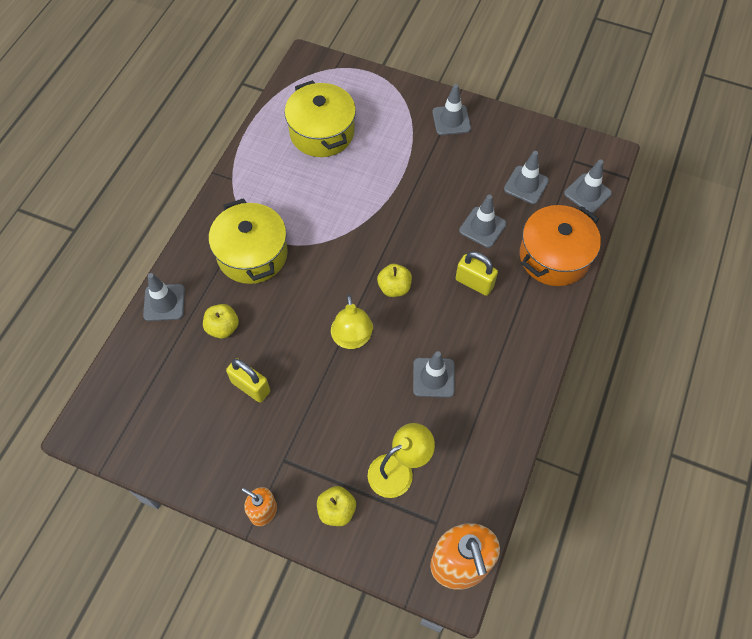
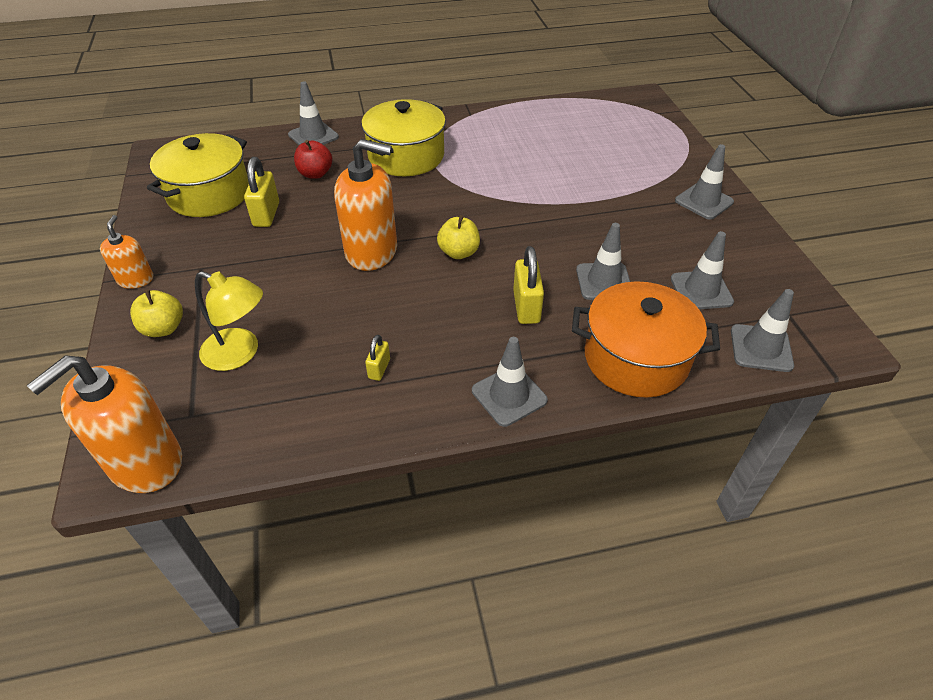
camera: 55 degrees right, 15 degrees down
(223, 328) = (315, 174): yellow apple -> red apple
(322, 132) = (578, 136): yellow pot -> yellow pot (209, 194)
(352, 339) = (371, 251): yellow lamp -> orange soap dispenser
(433, 377) = (376, 329): grey traffic cone -> grey traffic cone (509, 395)
(470, 394) = (379, 369): none -> yellow padlock

